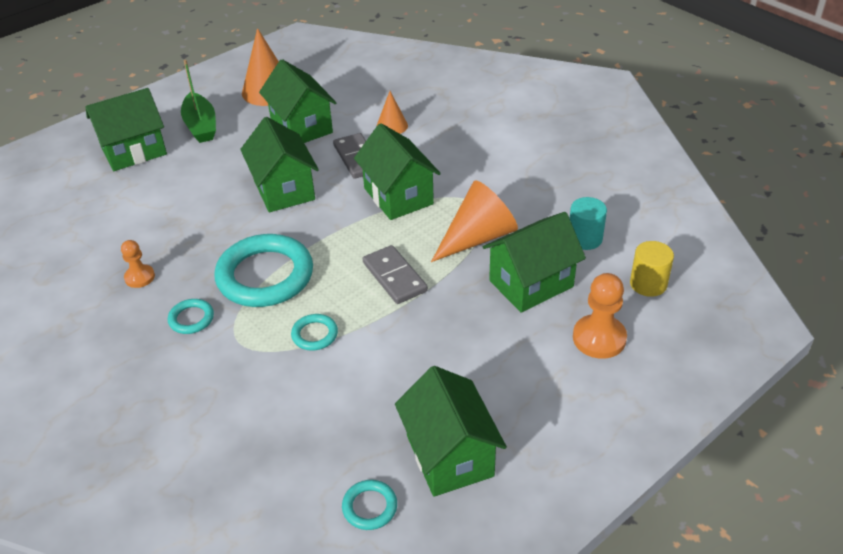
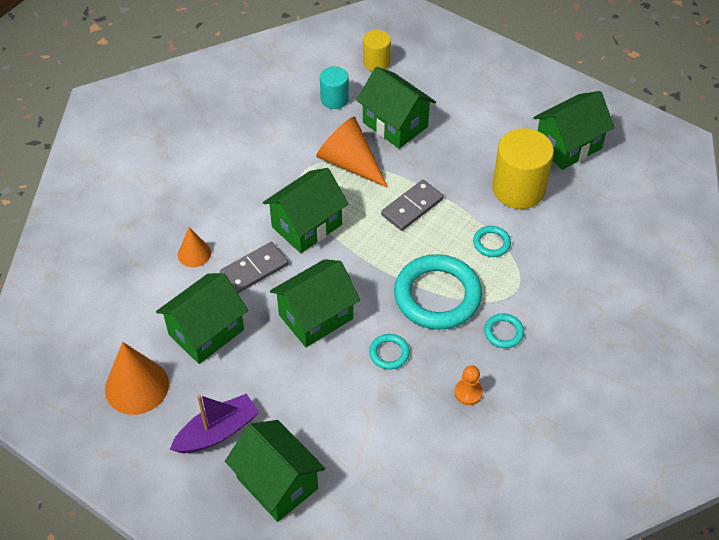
camera: 105 degrees left, 10 degrees up
(201, 126) = (217, 432): green boat -> purple boat
(369, 507) = (623, 177): turquoise ring -> turquoise ring (389, 353)
(388, 380) = (518, 189): none -> yellow cylinder
(599, 338) = (439, 84): orange pawn -> none

